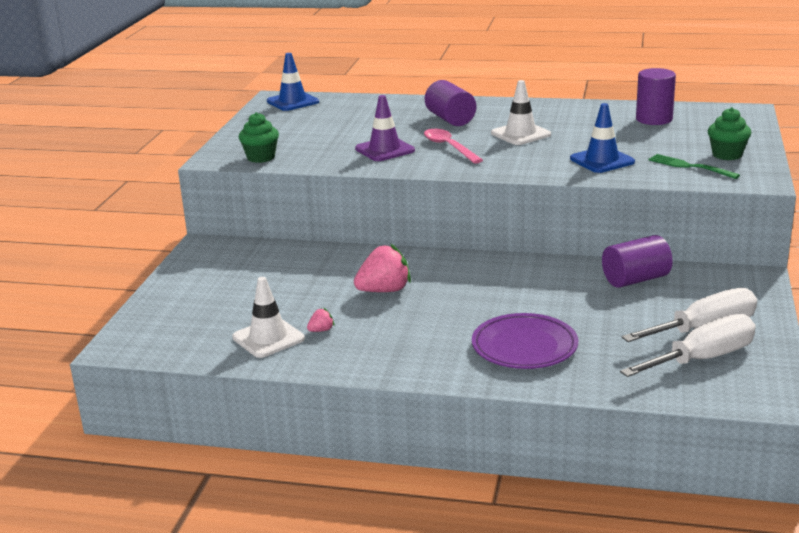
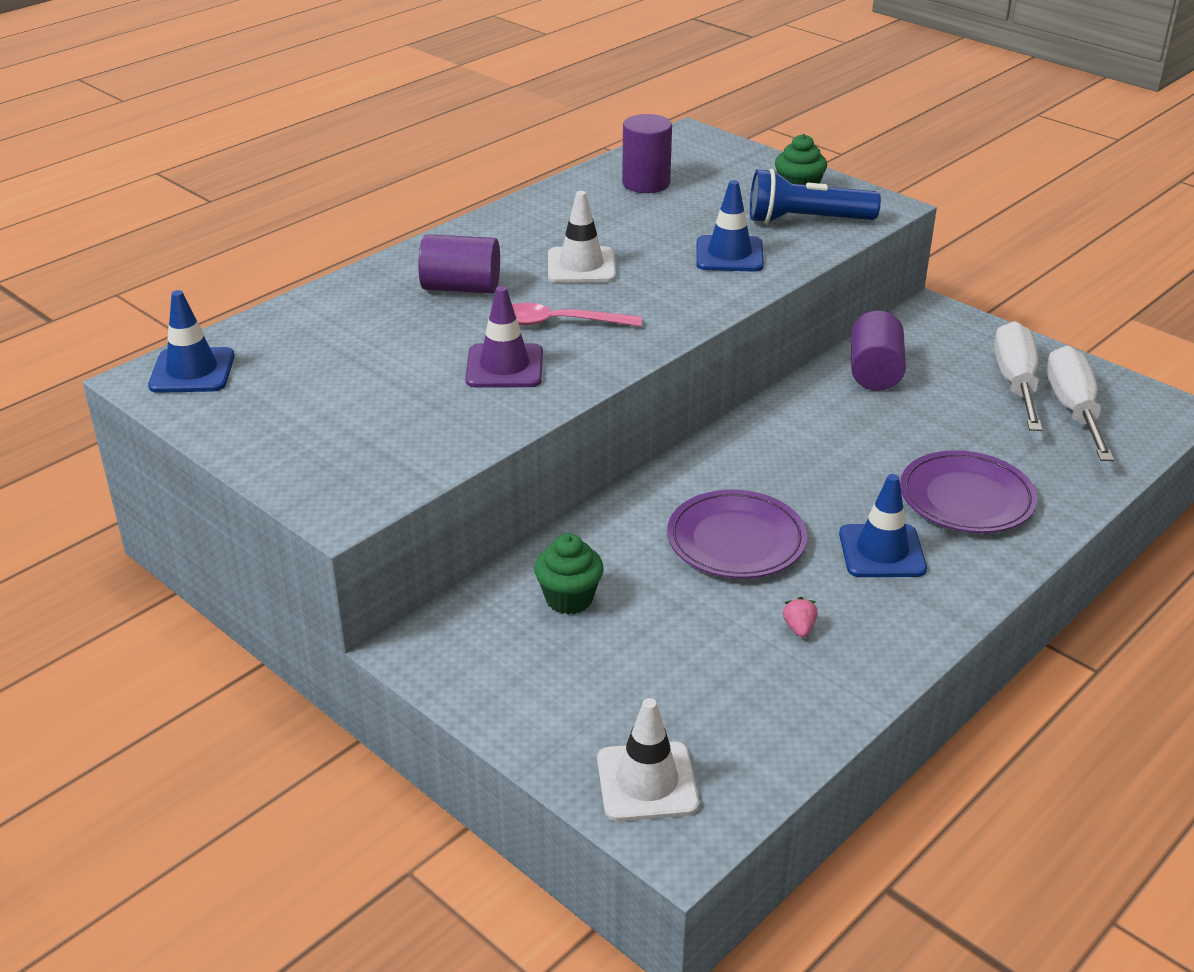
camera: 60 degrees left, 10 degrees up
(261, 157) = (394, 468): green cupcake -> green cupcake (569, 599)
(268, 338) = (781, 681): white traffic cone -> white traffic cone (647, 782)
(384, 290) = (736, 541): pink strawberry -> purple plate
(427, 334) = (882, 551): none -> blue traffic cone
(689, 166) = (806, 220): green fork -> blue flashlight

